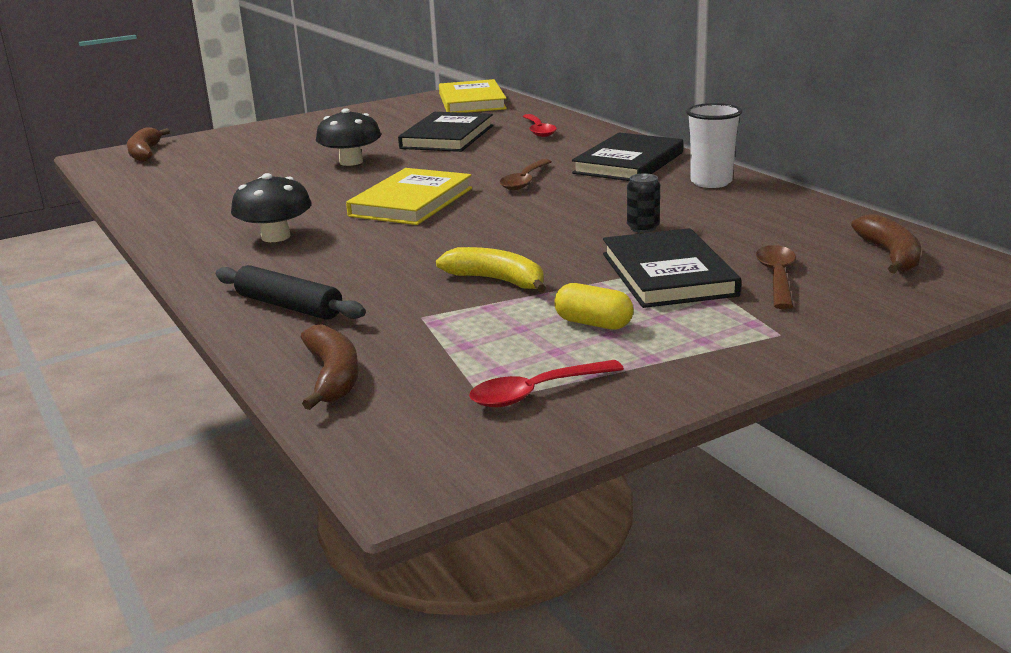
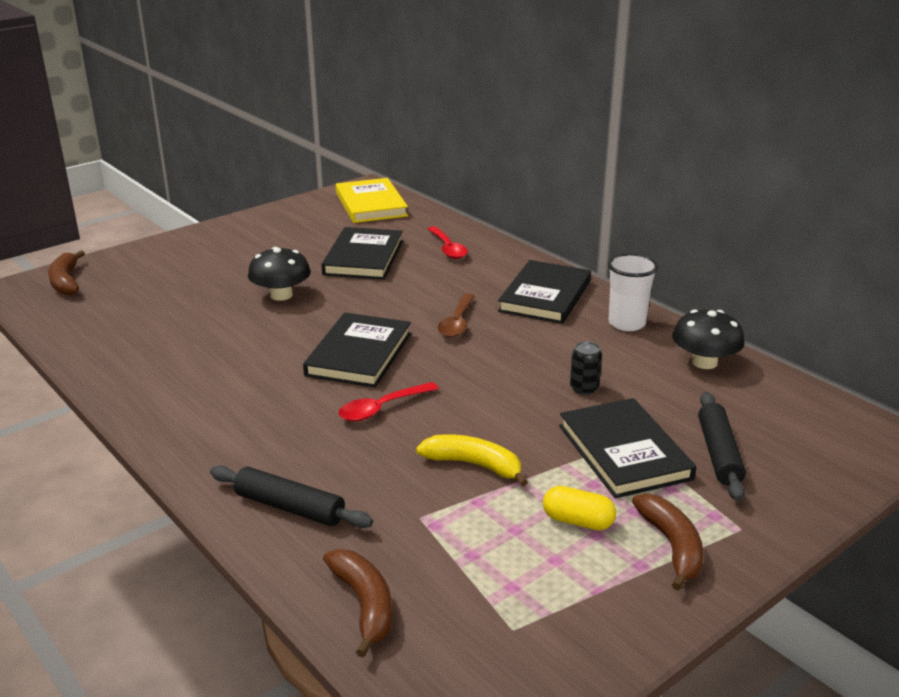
camera: 10 degrees left, 5 degrees up
(275, 237) = (243, 407): black mushroom -> black mushroom (704, 362)
(411, 202) = (359, 354): yellow book -> black book
(536, 392) = (555, 616): red spoon -> red spoon (382, 408)
(777, 277) = (719, 453): brown spoon -> black rolling pin
(890, 256) = (806, 422): brown banana -> brown banana (672, 546)

